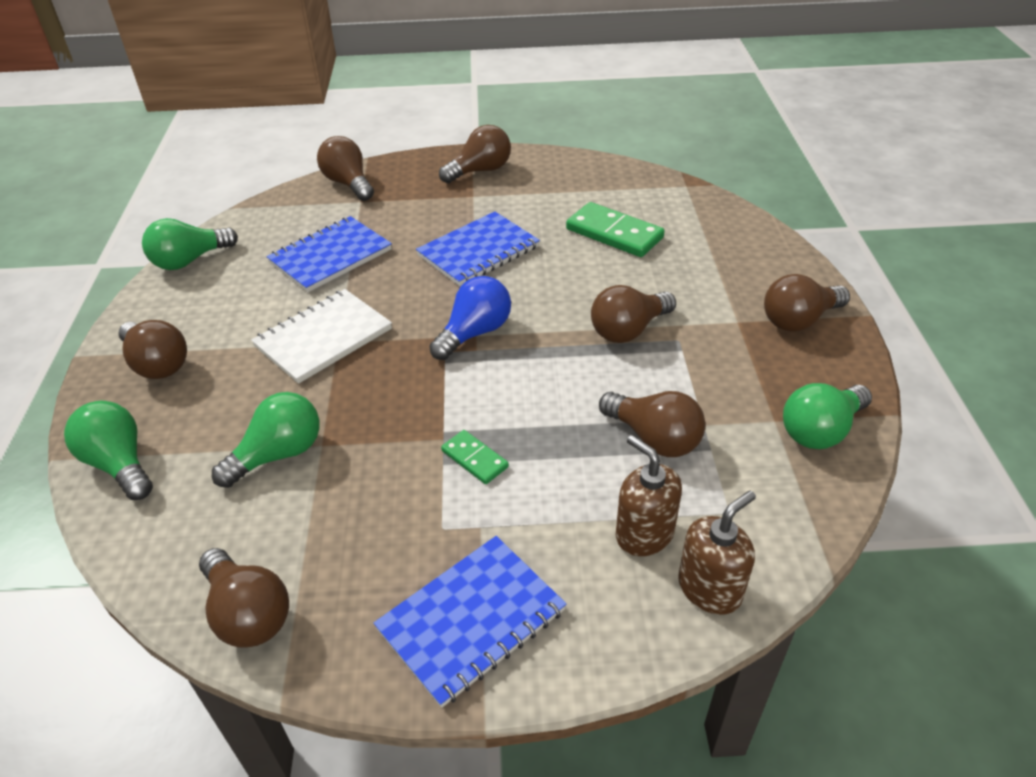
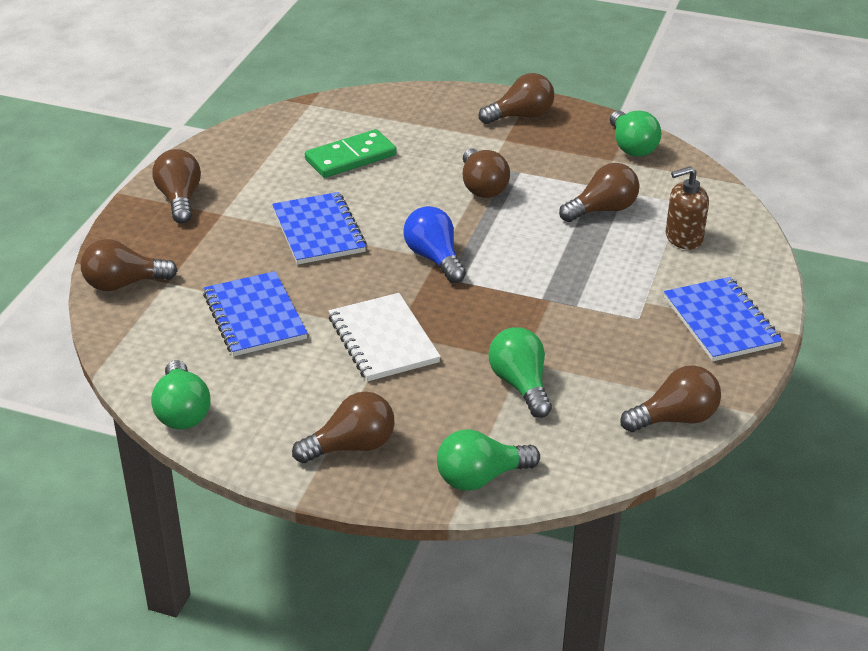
camera: 70 degrees left, 5 degrees down
(474, 459) = (580, 290): green domino -> none
(710, 588) = (735, 227): brown soap dispenser -> none
(799, 320) = (521, 116): brown light bulb -> brown light bulb turned 105 degrees counterclockwise

